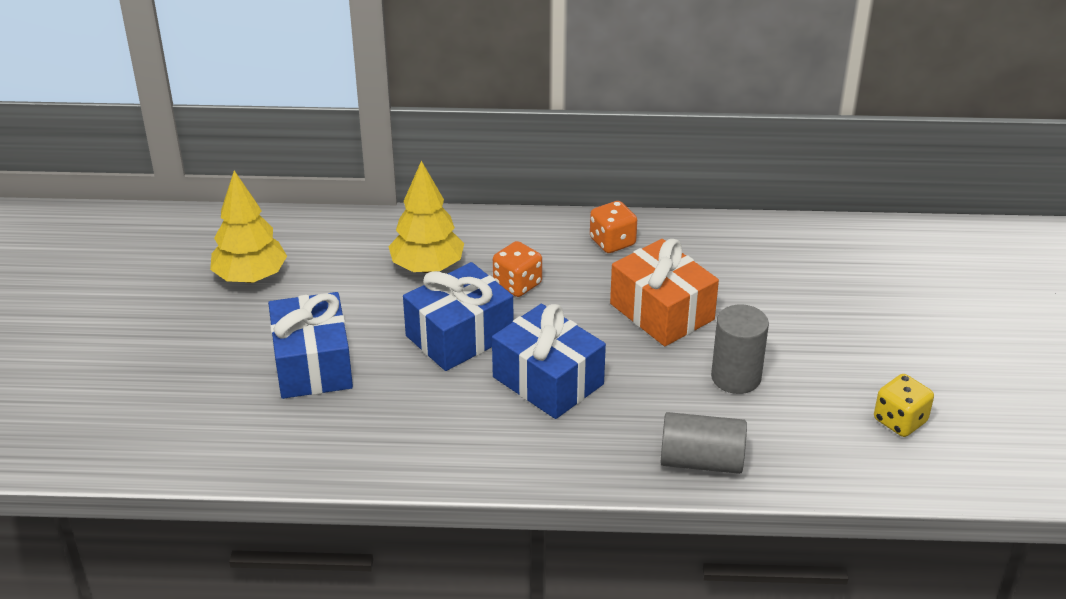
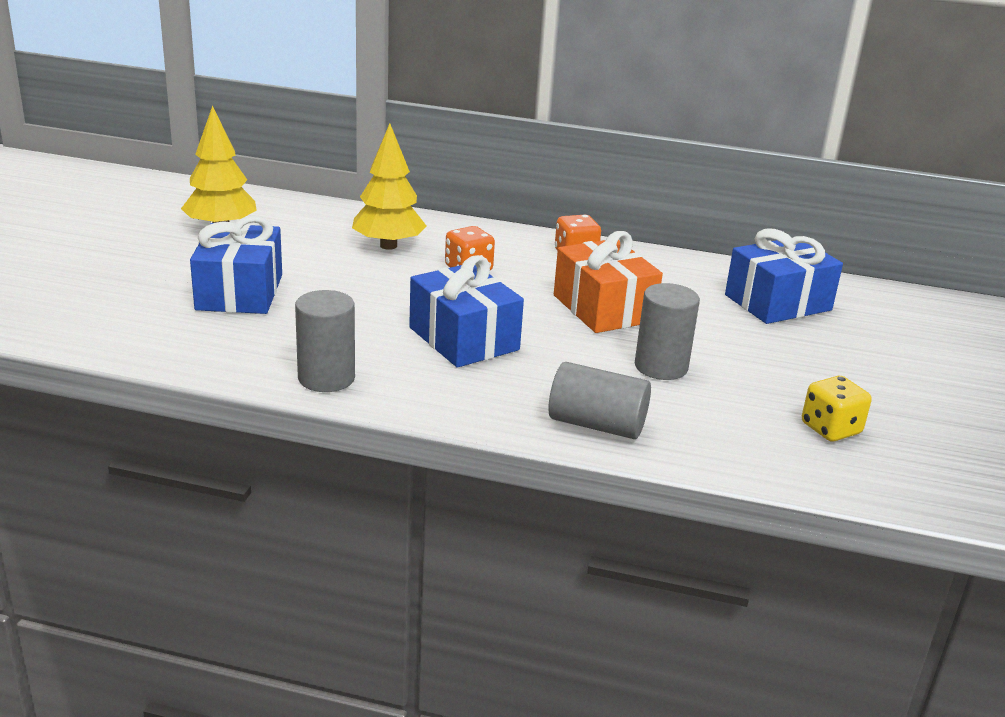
camera: 10 degrees right, 10 degrees down
(444, 458) = (326, 378): none -> grey cylinder
(459, 336) = (393, 294): blue gift -> blue gift (778, 302)

